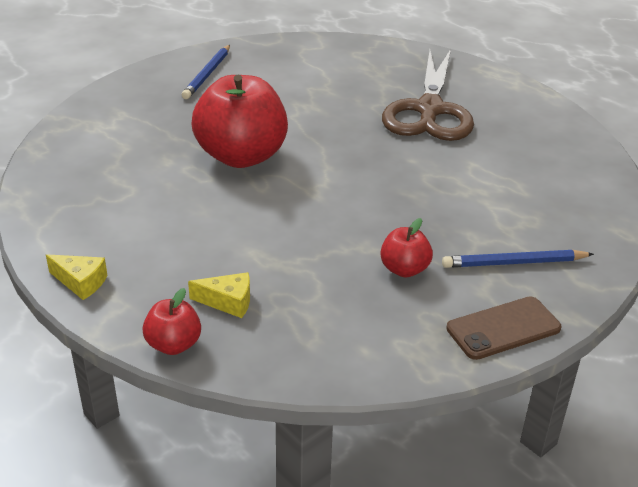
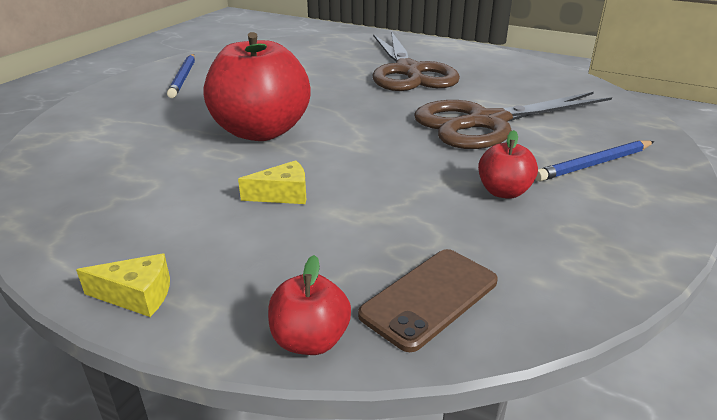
camera: 20 degrees left, 5 degrees down
(228, 302) = (344, 269): yellow cheese -> yellow cheese (283, 194)
(453, 193) = (486, 123): none -> brown scissors
(503, 328) = (648, 221): brown phone -> brown phone (429, 298)

